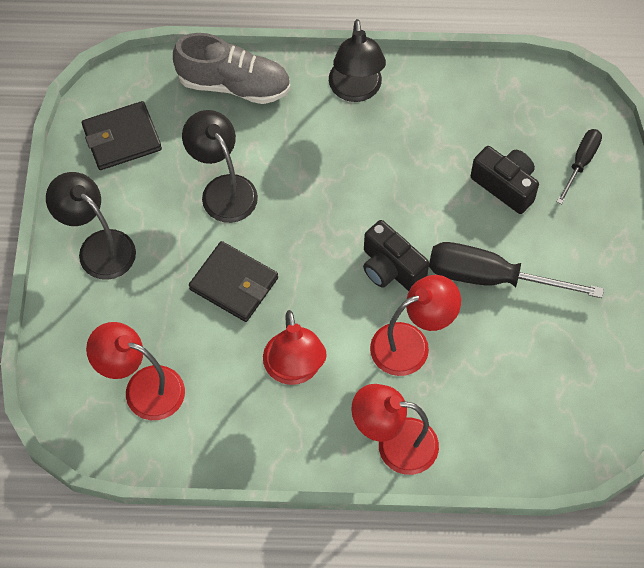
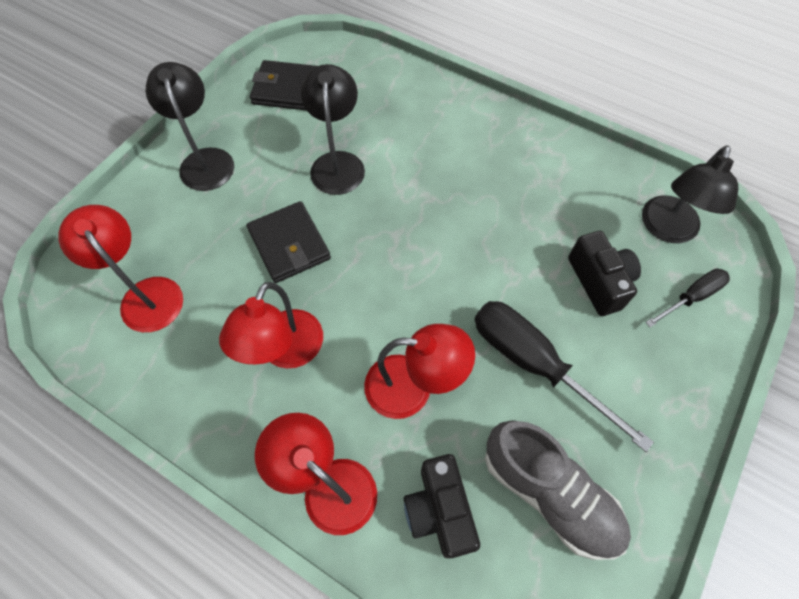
camera: 30 degrees right, 0 degrees up
(234, 85) = (404, 89): grey shoe -> grey shoe (549, 493)
(356, 90) = (505, 137): black lamp -> black lamp (667, 229)
(391, 268) = (439, 303): black camera -> black camera (439, 510)

